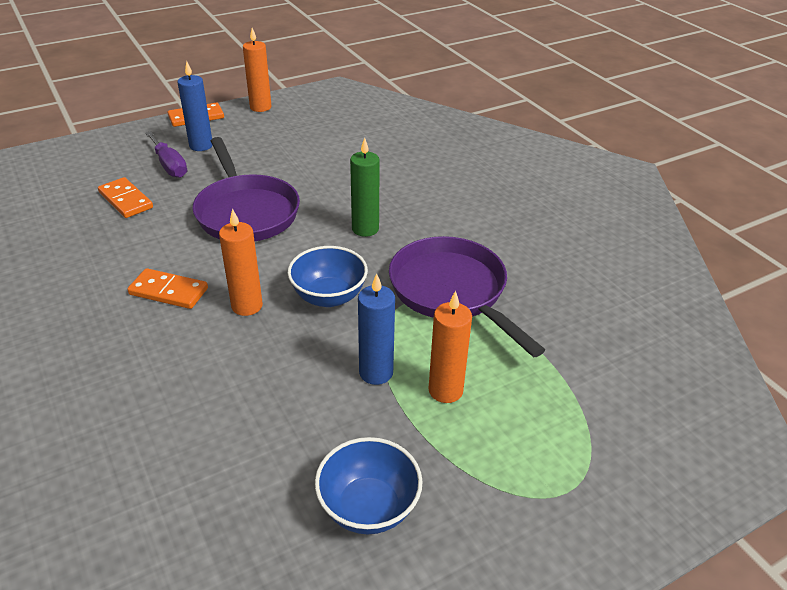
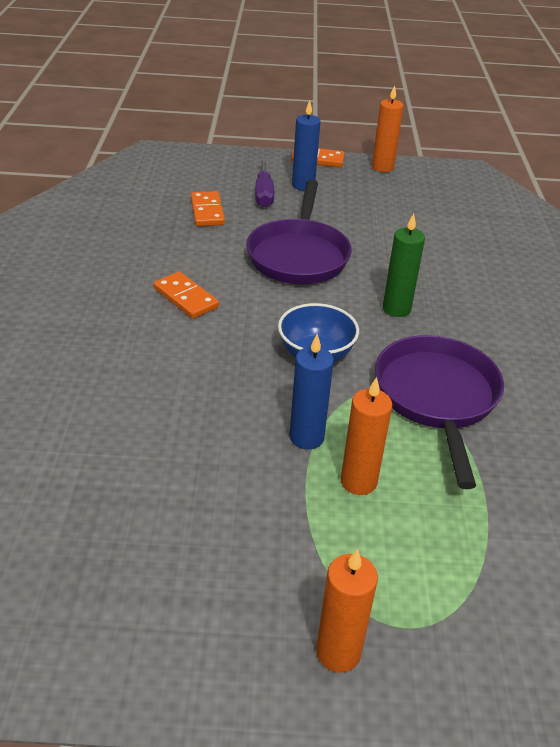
camera: 30 degrees right, 0 degrees up
(247, 306) = (239, 334): orange candle -> orange candle (338, 652)
(368, 507) = (212, 544): blue bowl -> none

